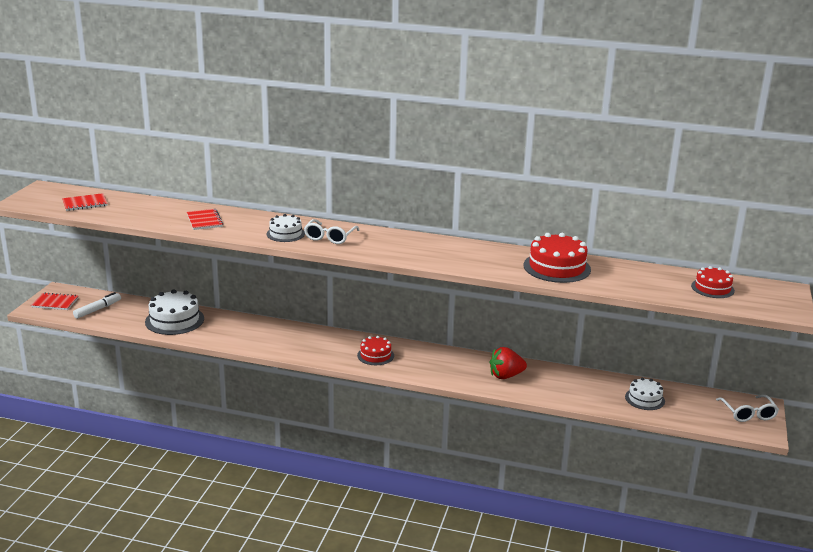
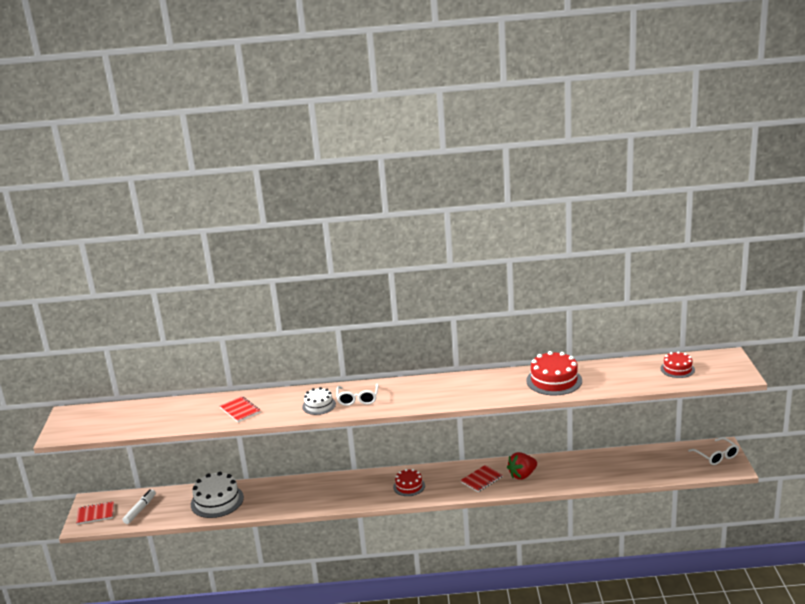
camera: 15 degrees left, 0 degrees up
(85, 203) = (119, 420): red notebook -> red notebook (481, 479)
(644, 399) = (637, 465): white cake -> none

